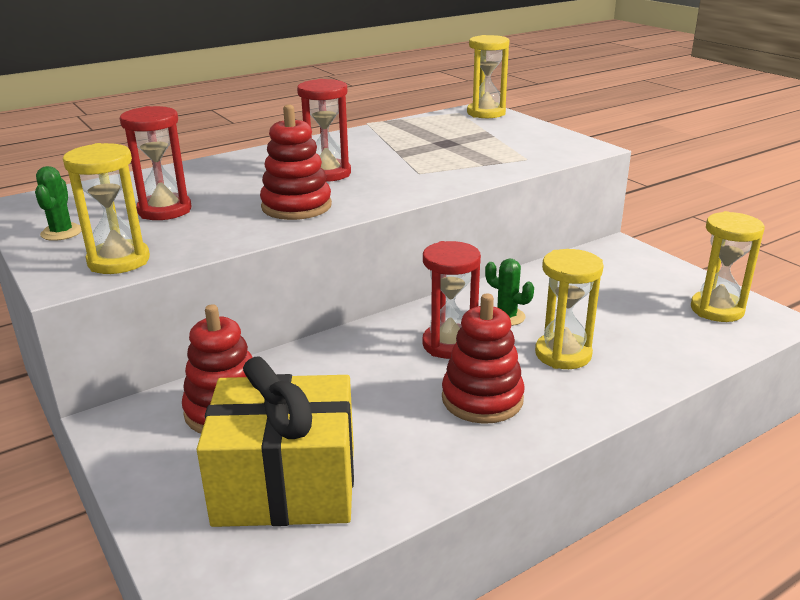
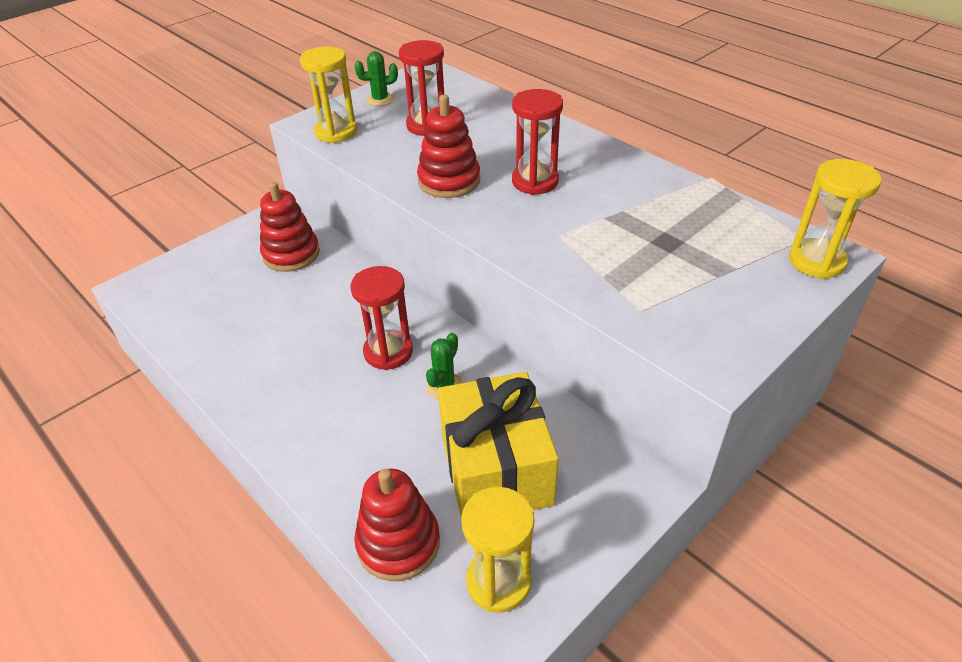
camera: 80 degrees right, 15 degrees up
(286, 485) = (211, 297): yellow gift -> yellow gift (496, 469)
(482, 399) = (305, 381): red stacking toy -> red stacking toy (398, 543)
(563, 354) = (379, 432): yellow hourglass -> none

